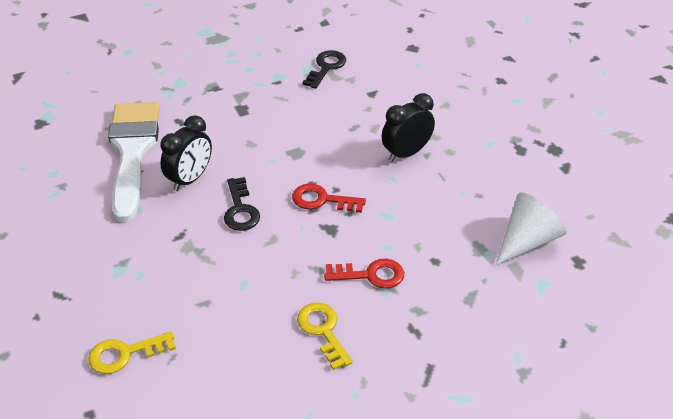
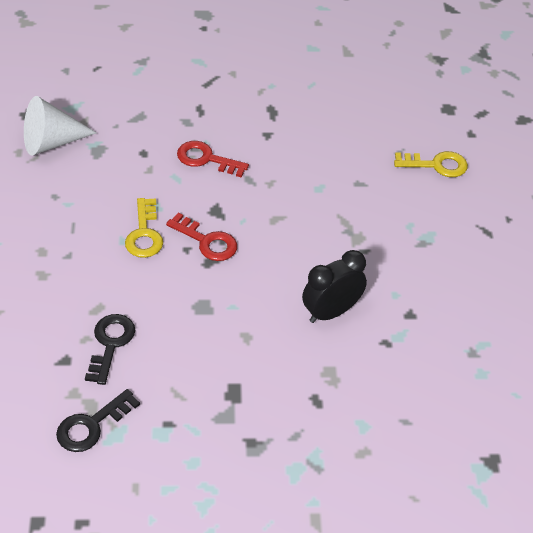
camera: 160 degrees left, 5 degrees up
(132, 152) = (385, 372): white brush -> none
(240, 210) = (292, 258): black key -> black key (110, 344)
(323, 331) = (271, 131): yellow key -> yellow key (144, 234)
(406, 153) = (87, 264): black clock -> none

